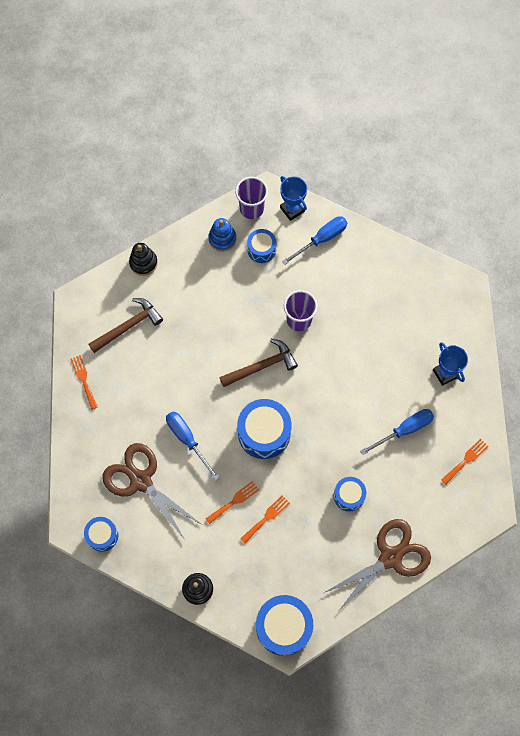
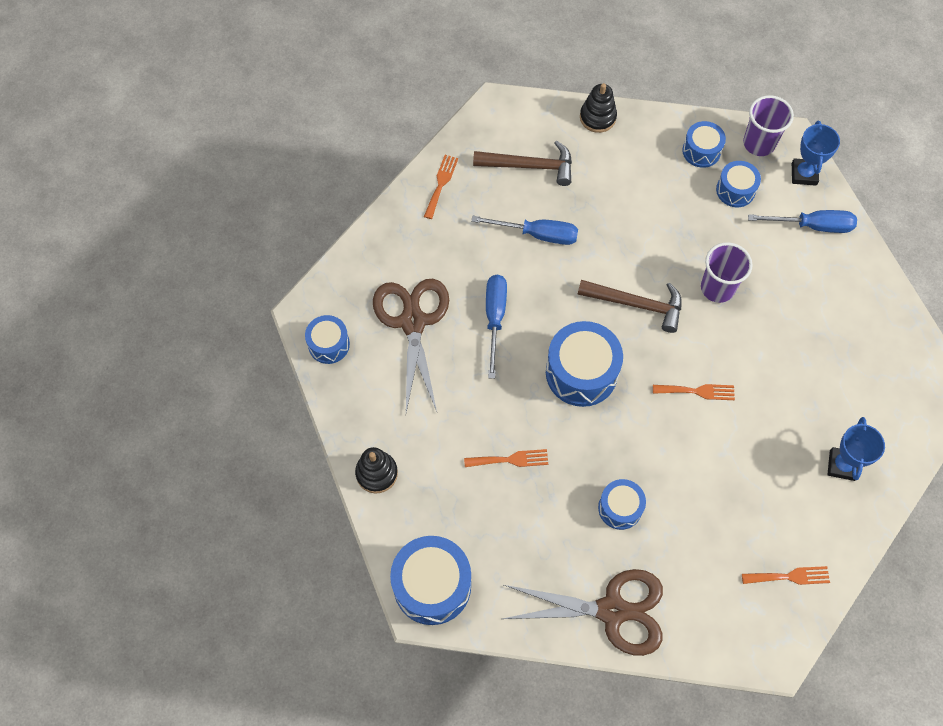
camera: 40 degrees right, 5 degrees down
(222, 239) = (701, 151): blue stacking toy -> blue drum
(234, 501) = (490, 416): orange fork -> orange fork (697, 391)
(404, 430) = (743, 488): blue screwdriver -> blue screwdriver (537, 234)

